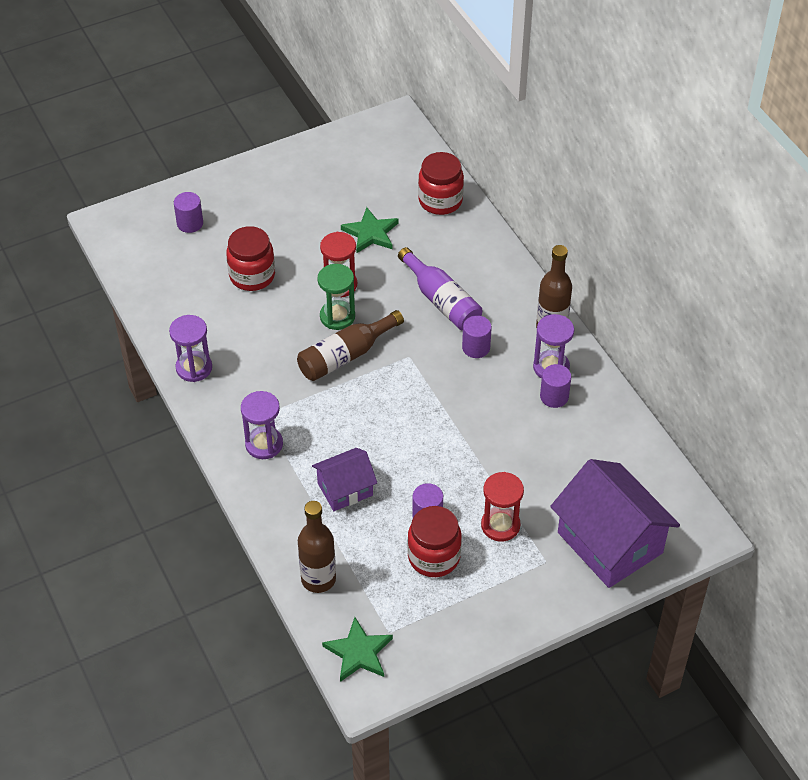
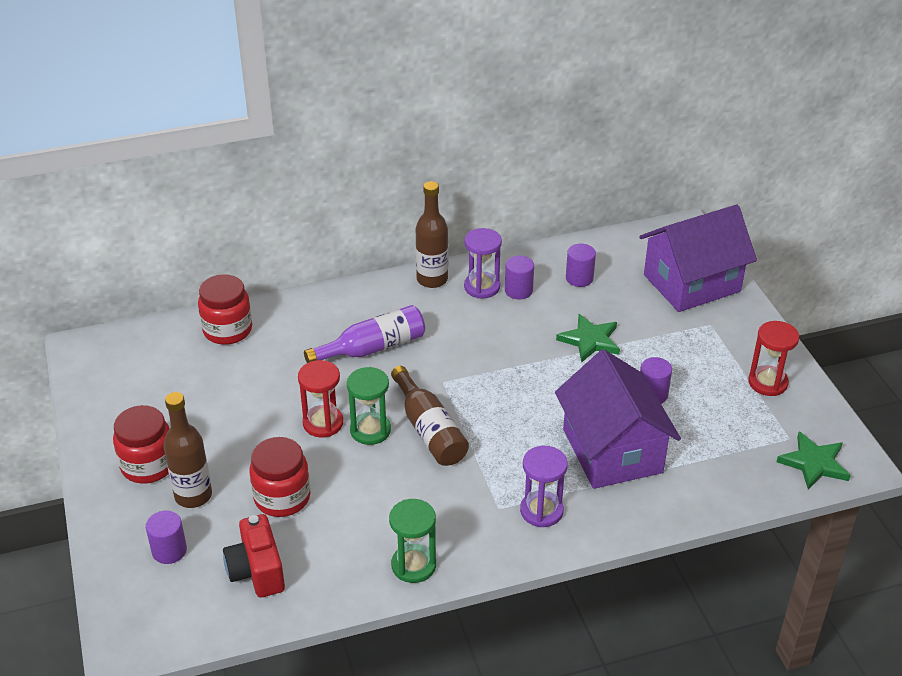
camera: 80 degrees left, 10 degrees down
(176, 276) = (257, 571): none -> red camera
(194, 368) = (413, 565): purple hourglass -> green hourglass
(318, 579) = (725, 484): brown bottle -> brown bottle (193, 496)
(345, 489) = (612, 451): purple house -> purple house, size x1.81
(371, 233) = (254, 389): green star -> green star (590, 340)
(434, 557) = (702, 396): red jar -> red jar (148, 465)
(476, 347) = (444, 332): purple cylinder -> purple cylinder (579, 278)
(500, 525) = (667, 347): red hourglass -> red hourglass (767, 382)

